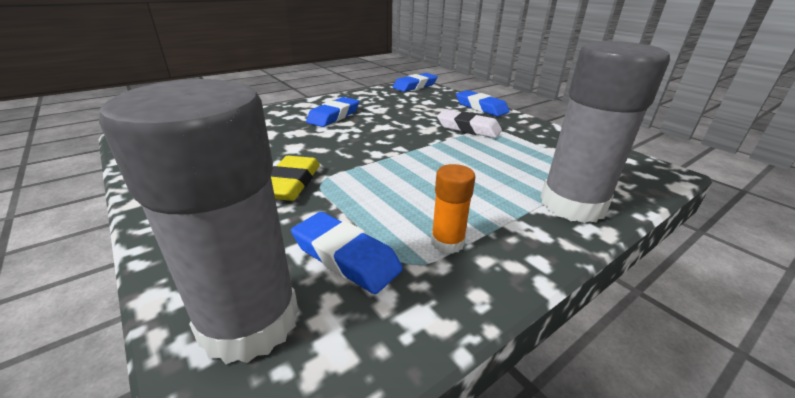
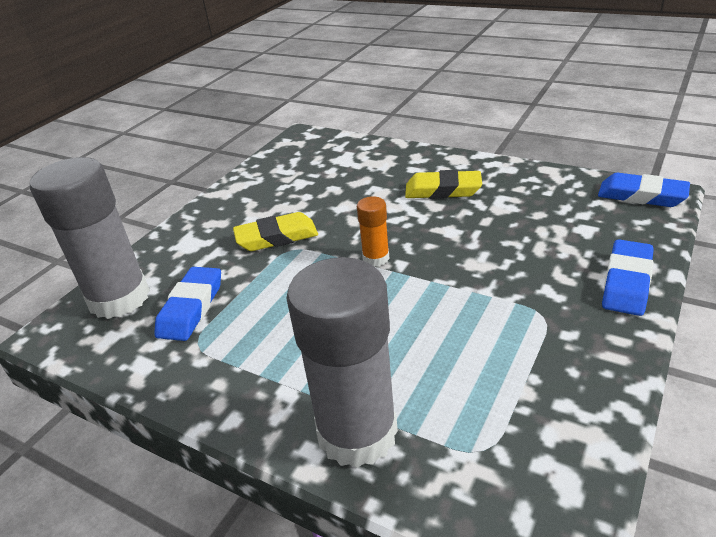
camera: 70 degrees right, 5 degrees up
(334, 116) = (443, 190): blue eraser -> yellow eraser
(447, 242) = (233, 354): orange glue stick -> orange glue stick (376, 258)
(468, 128) = (517, 294): white eraser -> none

